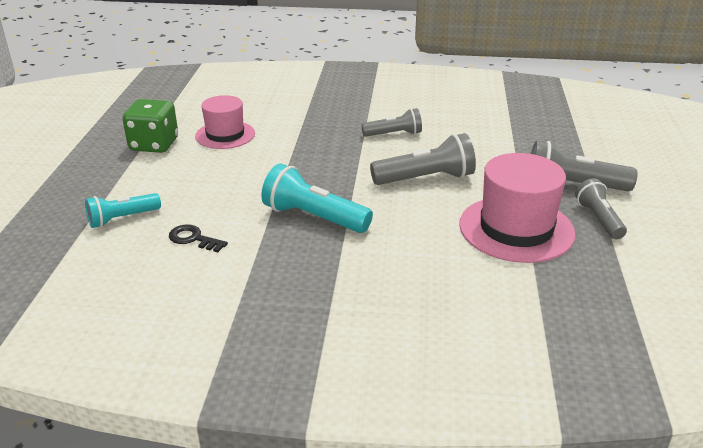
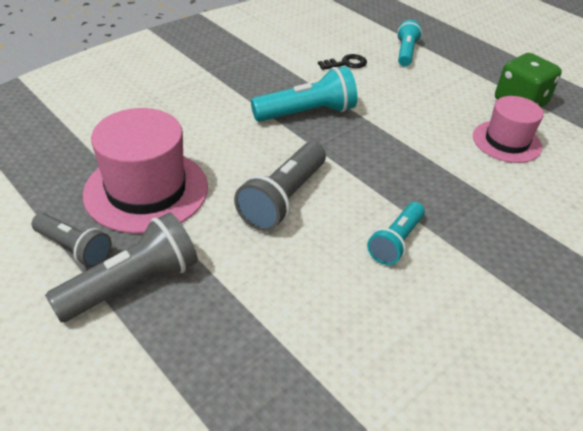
camera: 130 degrees right, 10 degrees up
(394, 134) = (395, 242): grey flashlight -> turquoise flashlight

